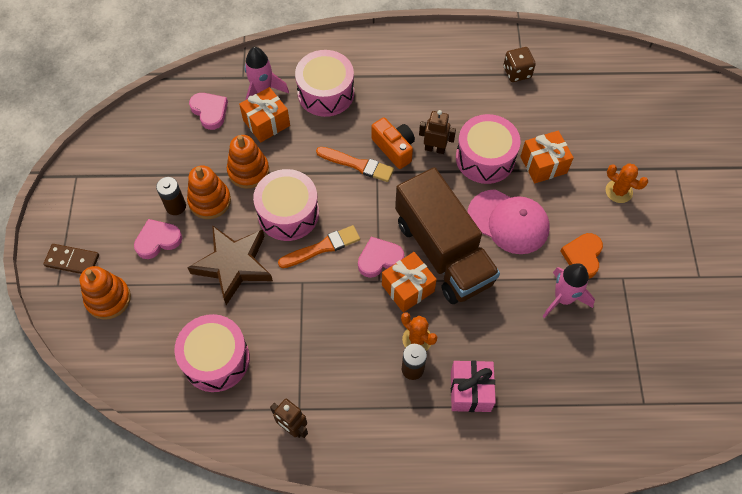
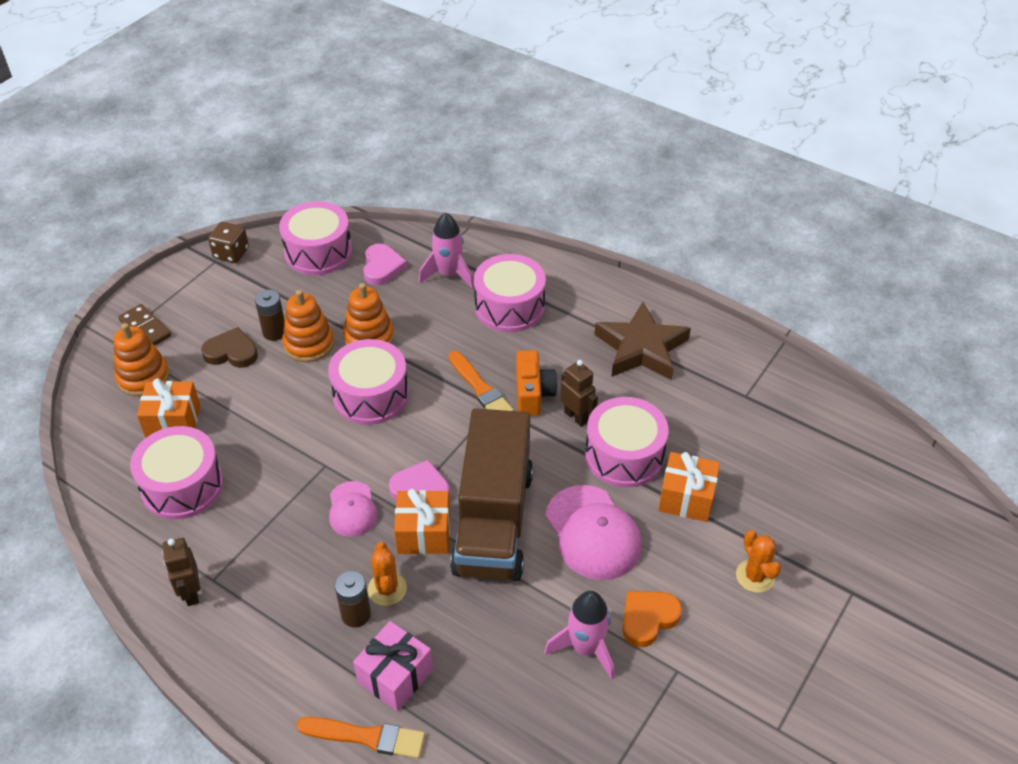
camera: 35 degrees right, 15 degrees down
(151, 125) = (318, 252): none -> pink drum
(158, 240) = (231, 352): pink heart -> brown heart
(234, 265) = (277, 412): brown star -> brown star (641, 348)
(266, 123) = (426, 304): orange gift -> orange gift (173, 422)
(322, 247) = (374, 445): orange brush -> orange brush (366, 737)
(348, 301) = (352, 509): none -> pink cap
(517, 72) = (738, 390): brown dice -> brown dice (231, 253)

